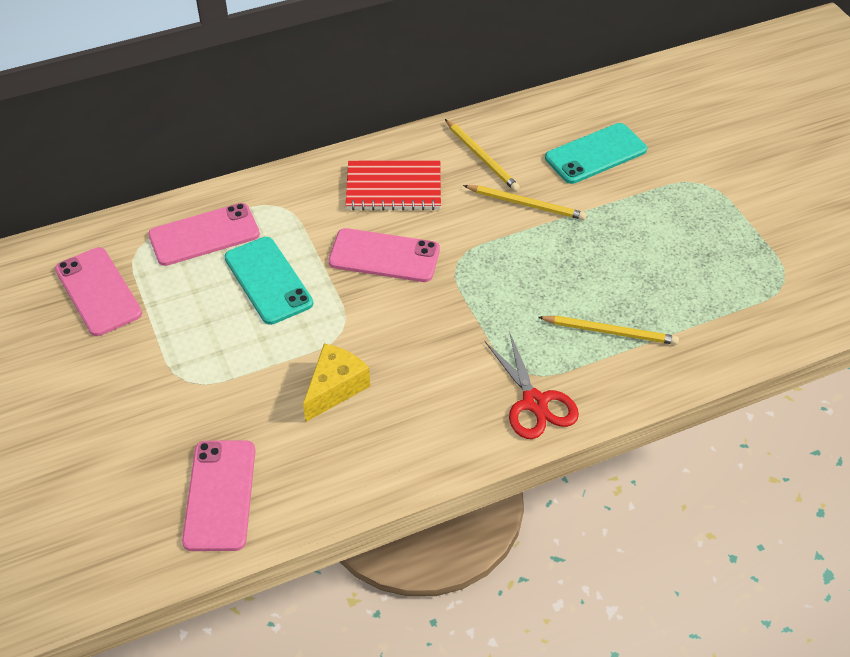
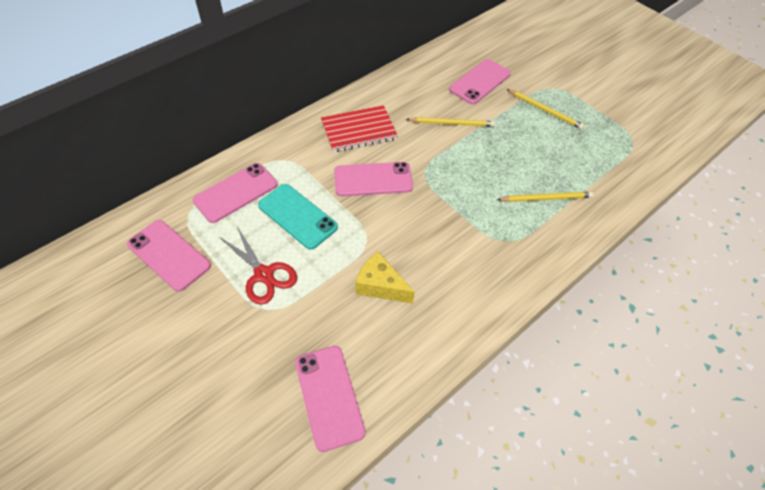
camera: 20 degrees left, 5 degrees up
(335, 388) = (380, 286): yellow cheese -> yellow cheese turned 75 degrees counterclockwise
(481, 157) = (408, 98): yellow pencil -> yellow pencil (545, 110)
(535, 402) = (522, 260): red scissors -> red scissors (264, 274)
(595, 154) = (480, 82): turquoise phone -> pink phone

